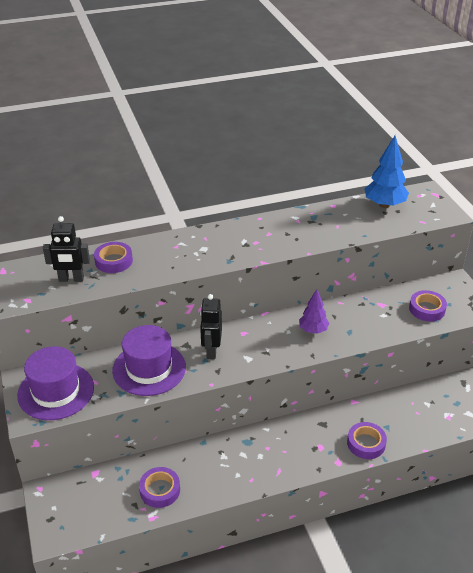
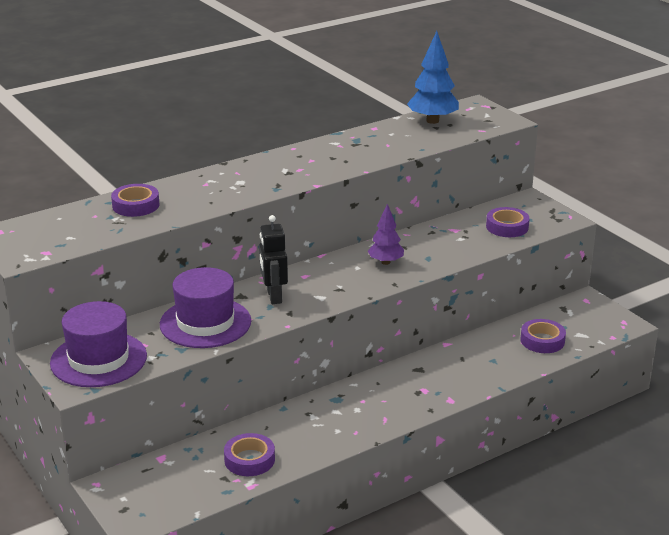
camera: 15 degrees left, 10 degrees down
(71, 279) = (91, 227): black robot -> none
(366, 443) = (475, 378): purple tape -> purple tape (542, 341)

